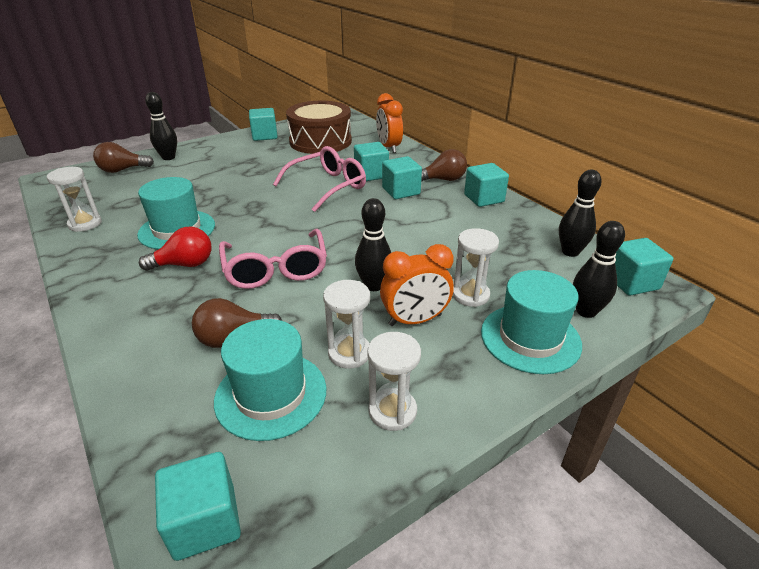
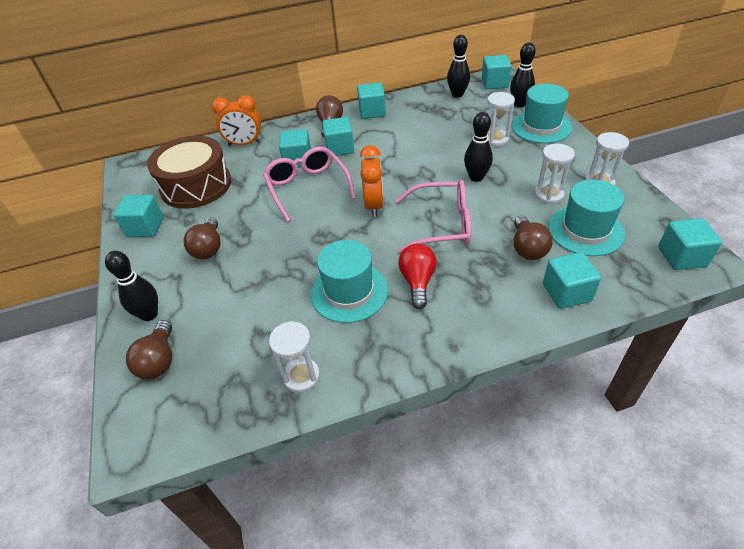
camera: 70 degrees left, 10 degrees up
(147, 376) = (566, 292): none -> turquoise cube
(240, 162) = (208, 248): none -> brown light bulb
(415, 320) = (519, 165): orange clock -> orange clock (374, 205)

